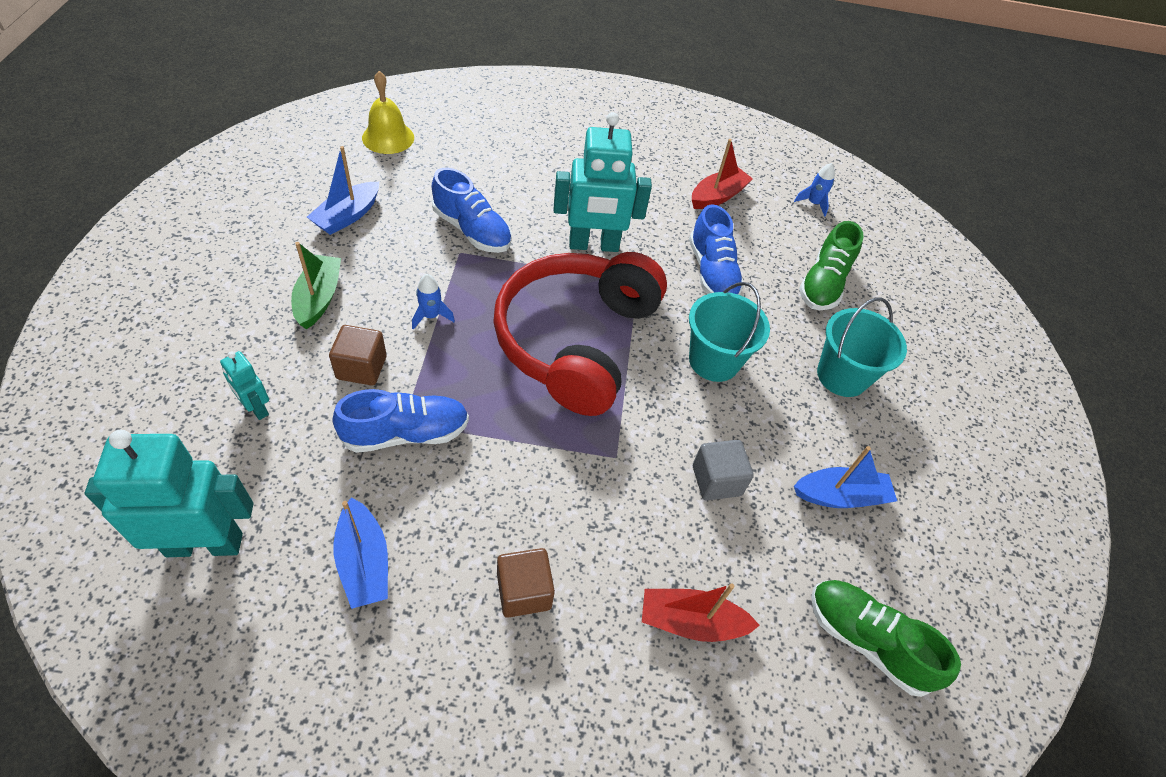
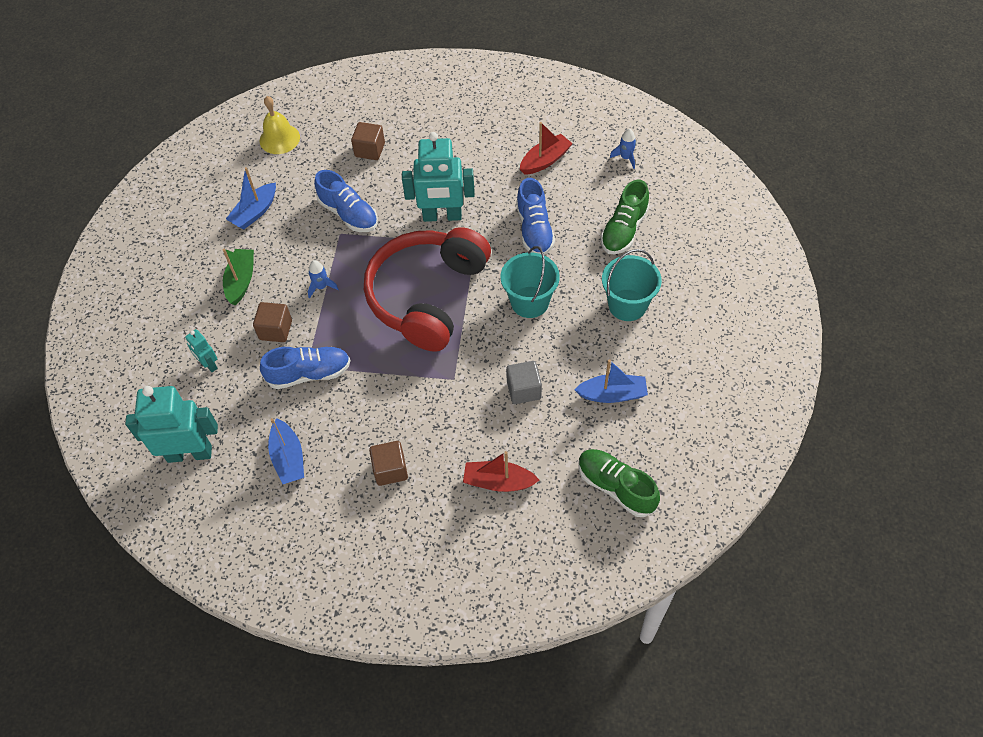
camera: 10 degrees right, 5 degrees up
(501, 162) = (370, 150): none -> brown cube

